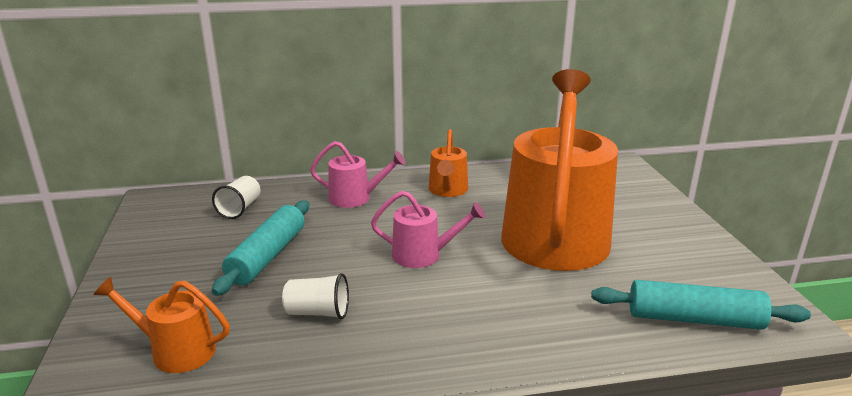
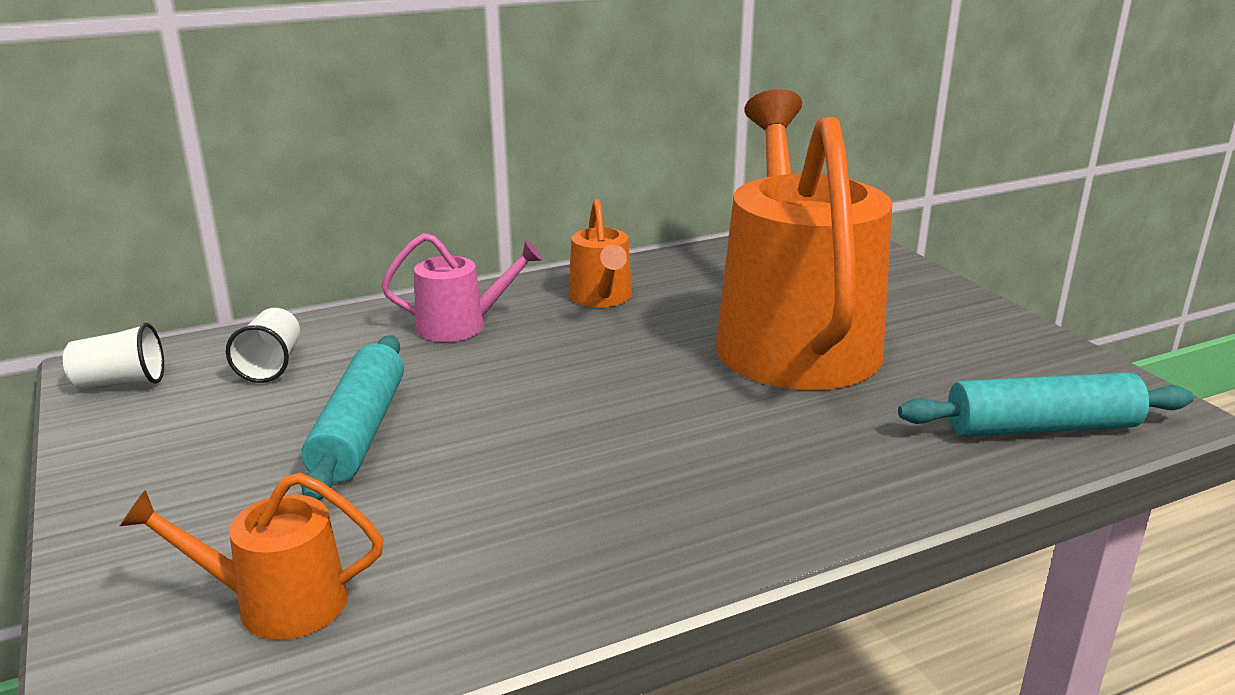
camera: 15 degrees left, 0 degrees up
(318, 312) = (491, 504): white cup -> white cup (121, 382)
(423, 255) = (614, 395): pink watering can -> none

